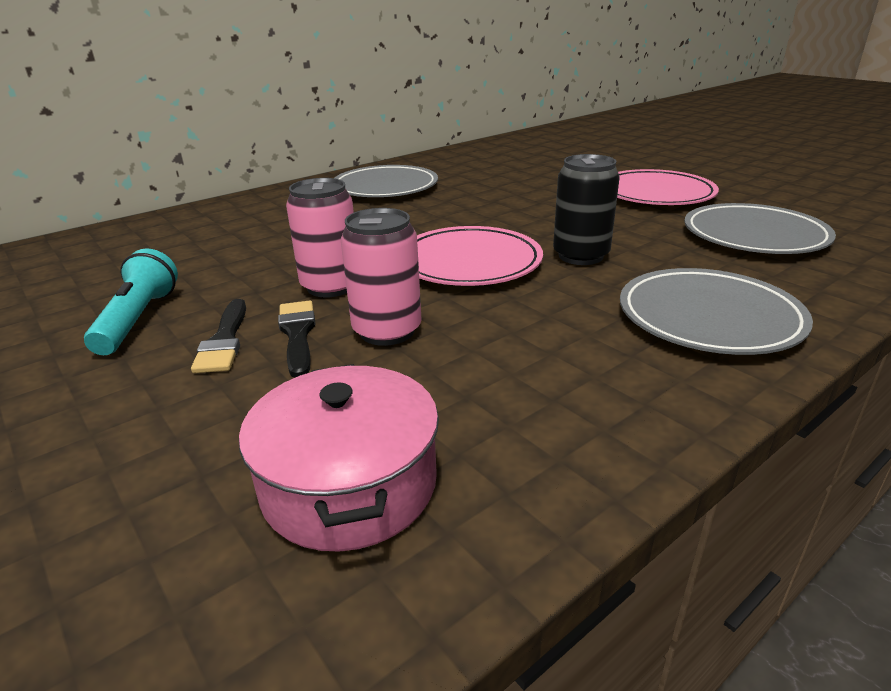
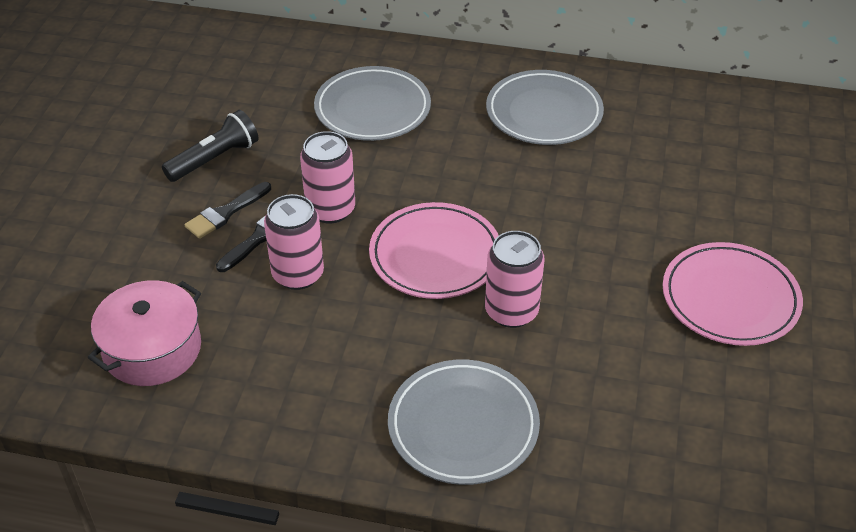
camera: 50 degrees right, 15 degrees up
(138, 319) = (215, 159): turquoise flashlight -> black flashlight
(580, 256) = (511, 311): black can -> pink can
(754, 236) = (676, 406): grey plate -> grey plate (372, 109)

